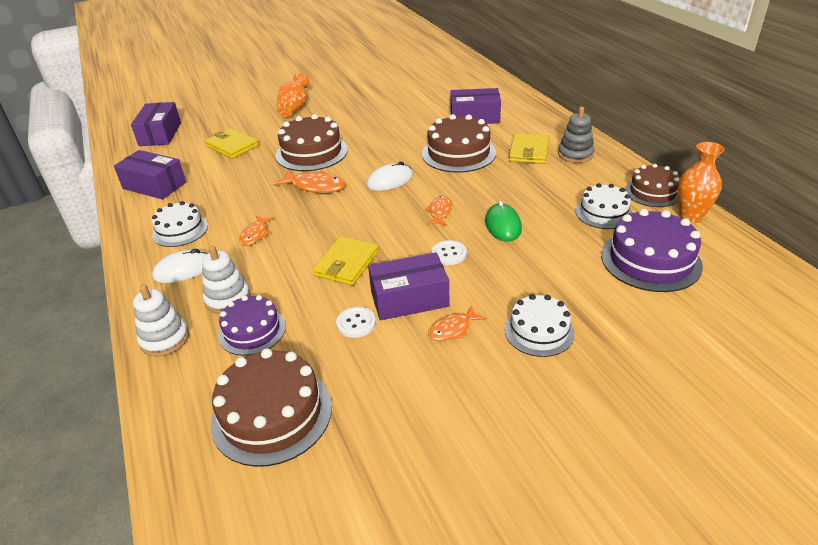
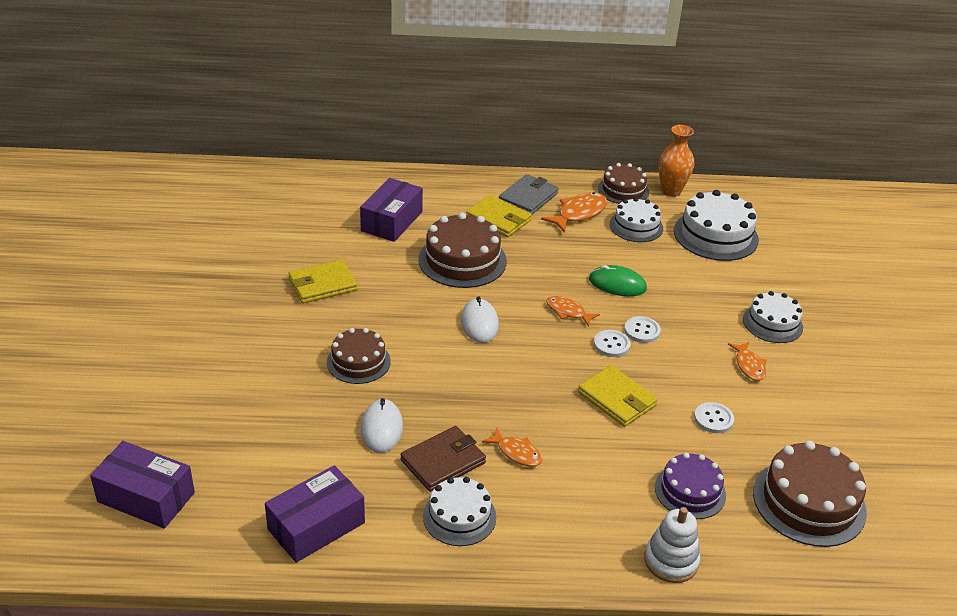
camera: 70 degrees left, 0 degrees up
(184, 269) = (549, 526): white mouse -> white mouse (381, 428)
(228, 299) = (628, 499): white stacking toy -> none
(231, 209) = (443, 461): none -> brown wallet
(232, 146) = (268, 427): yellow wallet -> yellow wallet (322, 285)
(295, 109) = (211, 344): orange vase -> none
(311, 152) = (358, 362): brown cake -> brown cake, size x0.64
(315, 186) = (445, 380): orange fish -> orange fish (579, 213)
(409, 299) = (695, 376): purple box -> none
(415, 243) = (611, 345): none -> white button
(575, 154) = (528, 197): grey stacking toy -> grey wallet
(650, 260) = (715, 235): purple cake -> white cake

